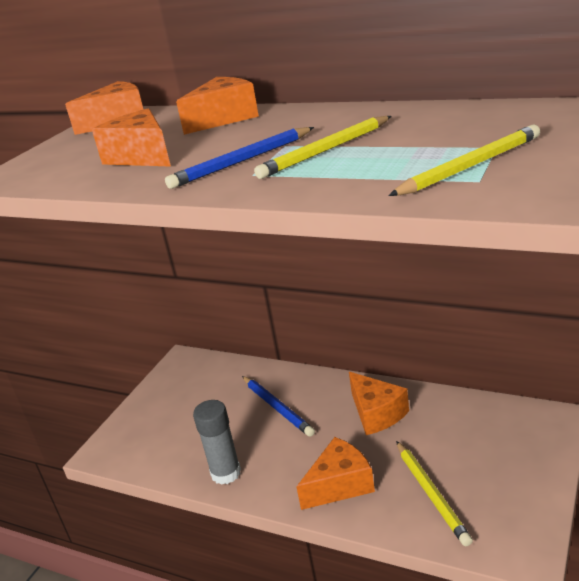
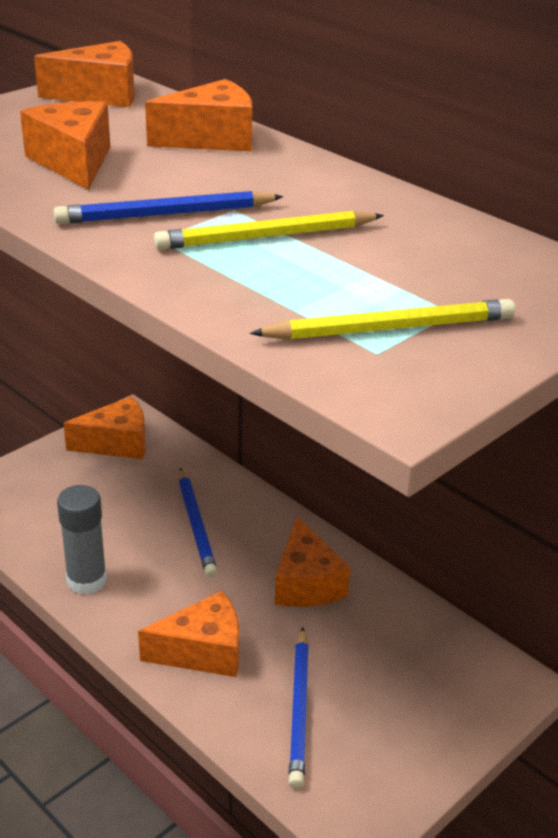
camera: 15 degrees right, 5 degrees up
(186, 378) = (117, 443): none -> orange cheese
(431, 494) = (299, 709): yellow pencil -> blue pencil

